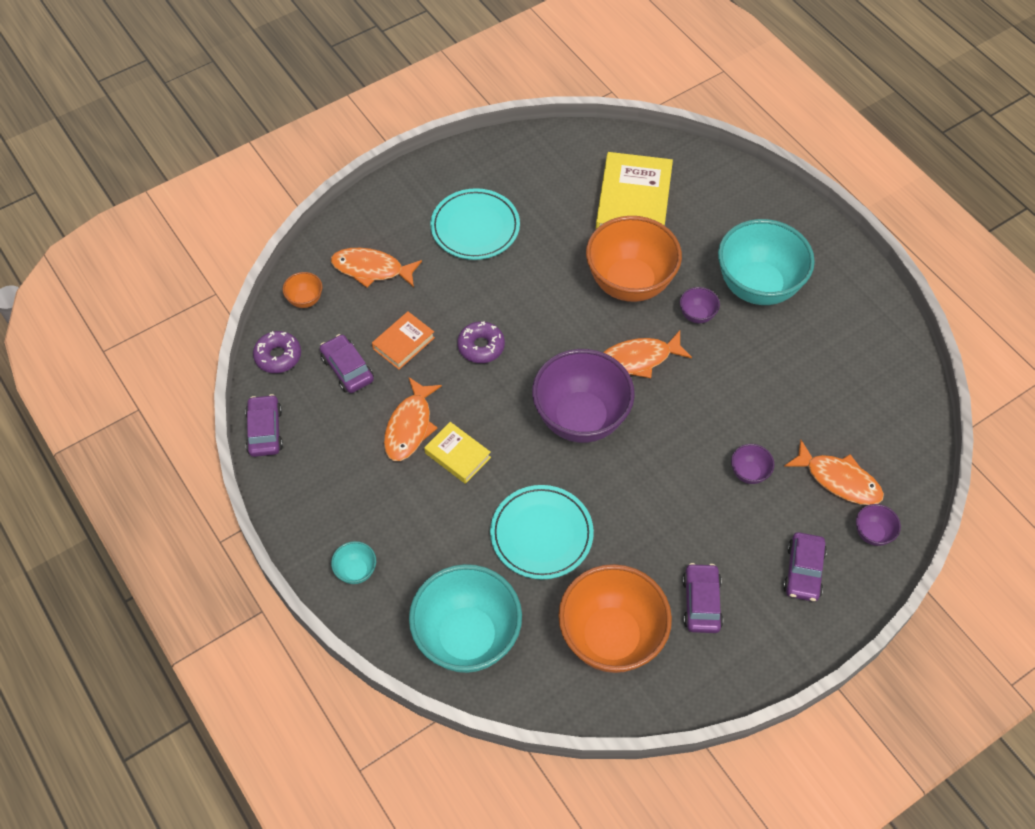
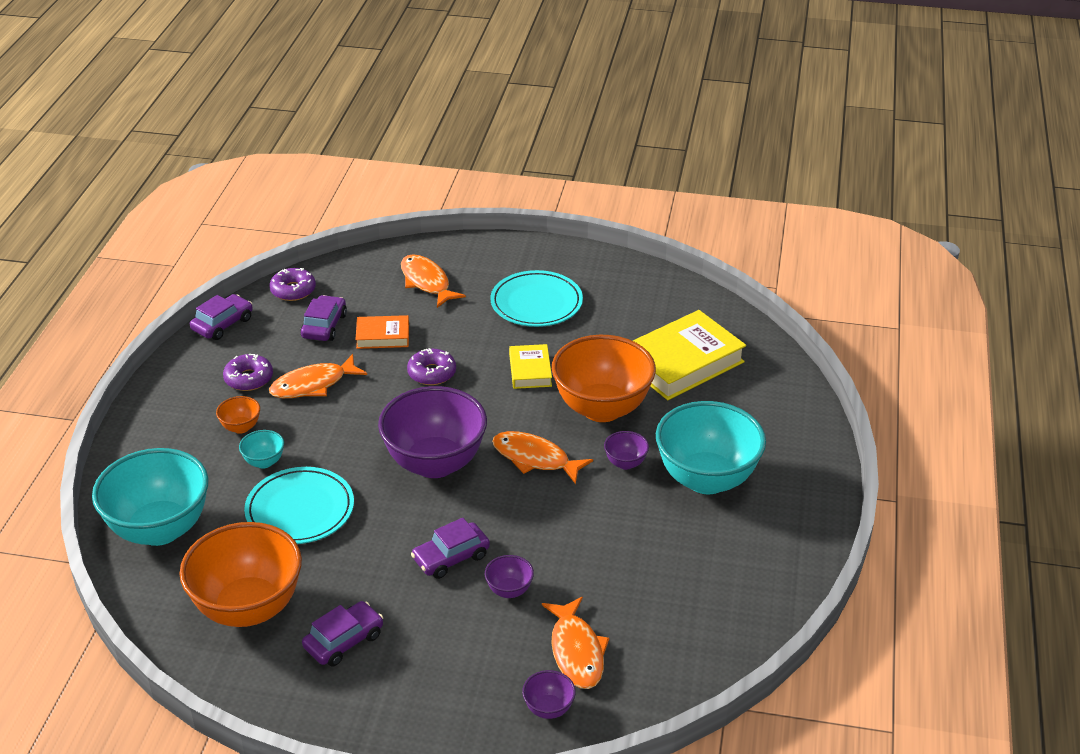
camera: 45 degrees right, 20 degrees down
(305, 300) = (357, 271): orange bowl -> orange bowl (241, 427)
(354, 461) = (249, 378): none -> purple donut
(356, 571) = (155, 438): turquoise bowl -> turquoise bowl (264, 462)
(457, 455) = (317, 423): yellow book -> yellow book (530, 370)
(803, 571) = (452, 686): purple car -> purple car (451, 557)

